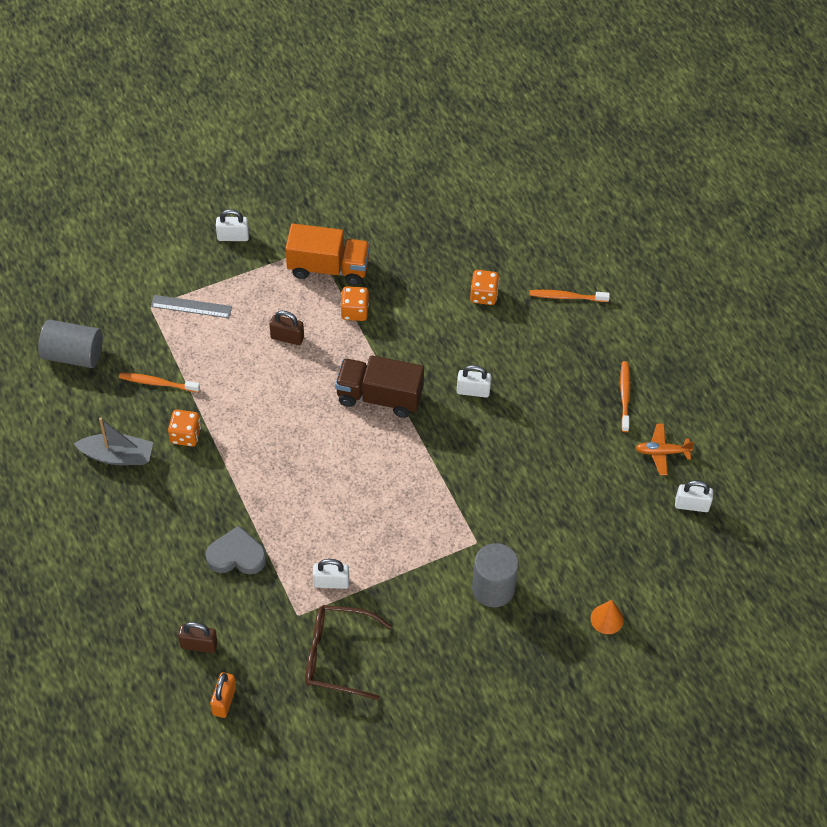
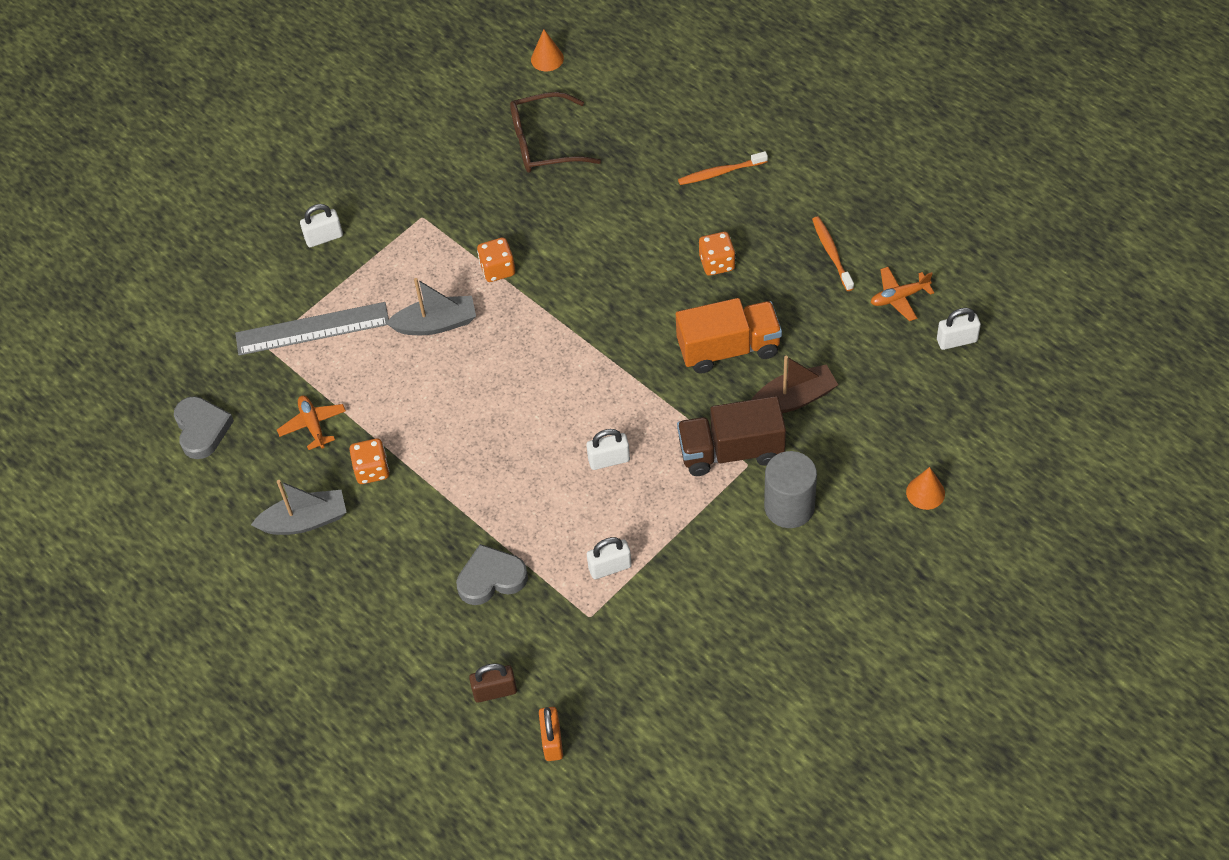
camera: 15 degrees left, 0 degrees up
(73, 355) = (202, 429): grey cylinder -> grey heart
(157, 383) = (313, 425): orange toothbrush -> orange plane
(191, 307) = (312, 329): grey ruler -> grey ruler, size x1.59
(287, 337) = (436, 324): brown padlock -> grey boat
(328, 268) = (446, 233): orange truck -> orange truck (728, 349)
(338, 656) = (655, 643): brown glasses -> brown glasses (545, 143)
(379, 397) = (568, 350): brown truck -> brown truck (731, 451)
(472, 154) = (547, 59): none -> orange cone
(473, 391) = (667, 307): white padlock -> white padlock (609, 460)
(484, 295) = (630, 202): orange dice -> orange dice (717, 263)
(538, 503) = (793, 399): none -> brown boat

